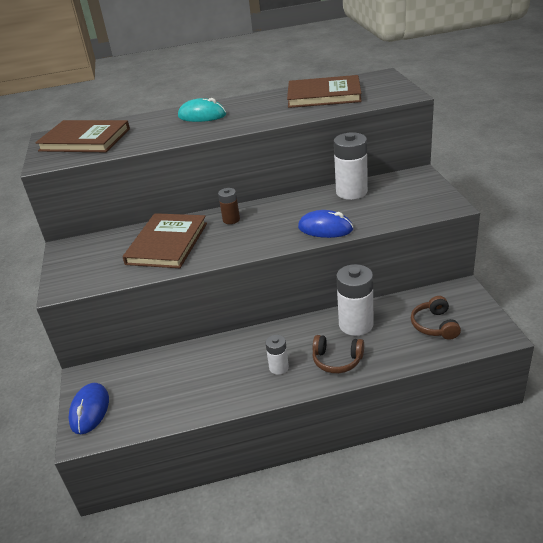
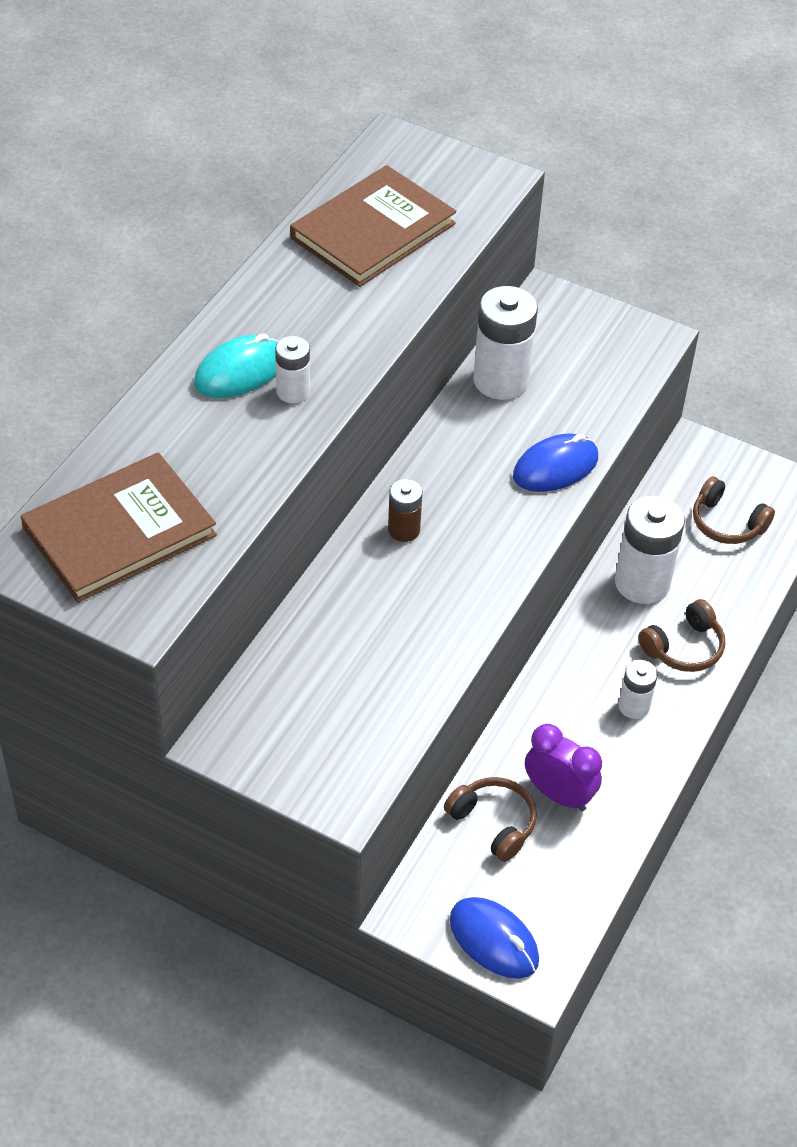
camera: 55 degrees left, 15 degrees up
(158, 369) = (493, 823): none -> brown headphones
(167, 243) = (375, 629): brown book -> none
(196, 378) = (559, 795): none -> purple clock
(207, 126) = (293, 391): none -> white battery

